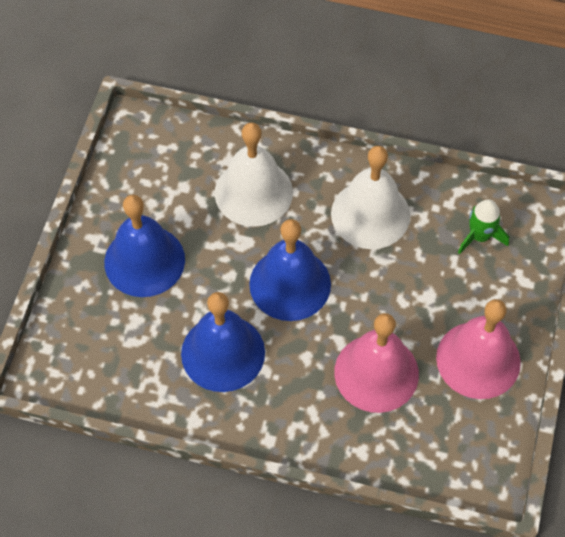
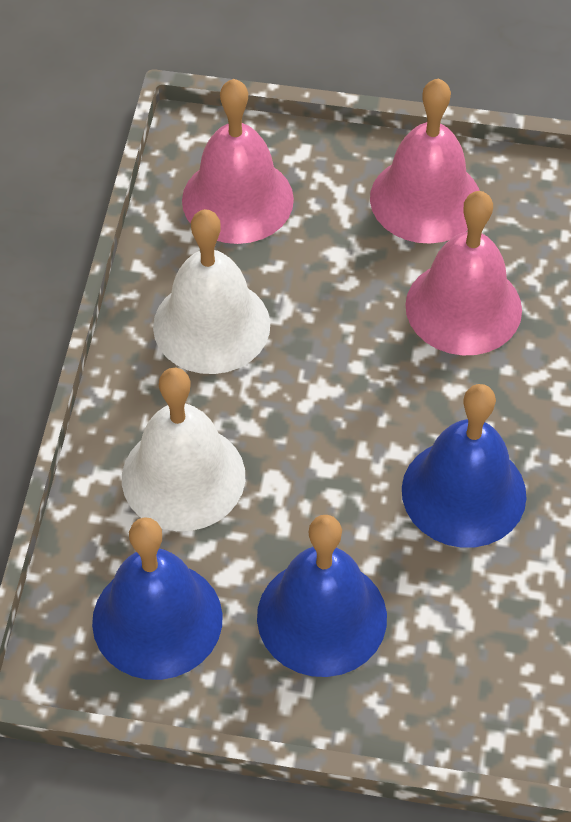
camera: 95 degrees left, 5 degrees down
(290, 284) = (339, 417): blue bell -> blue bell (157, 619)
(480, 236) = (237, 199): green rocket -> pink bell

